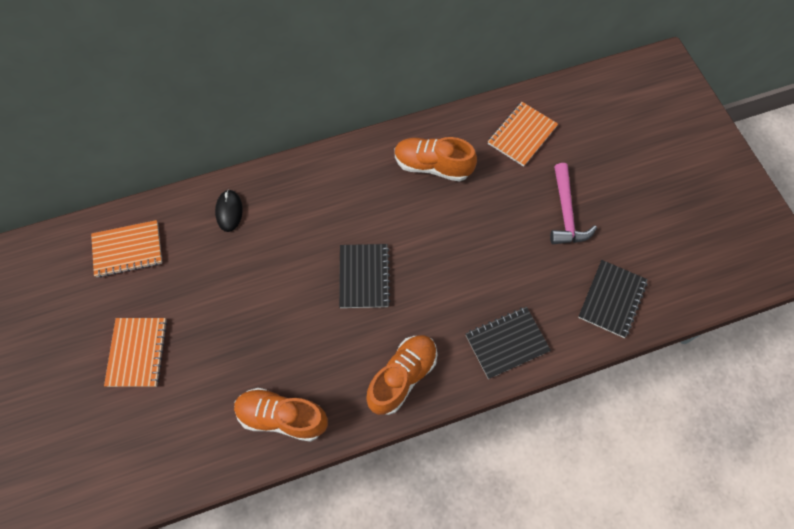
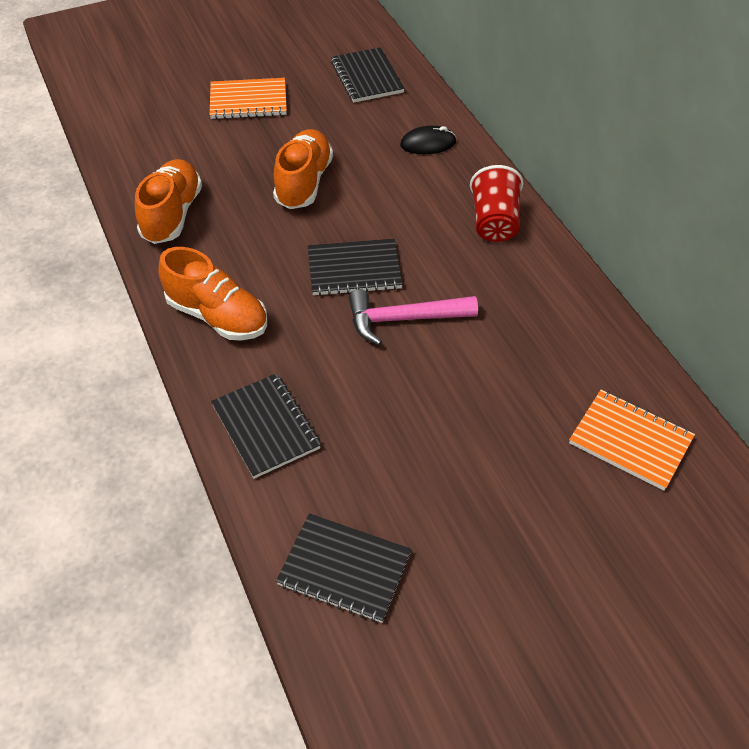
camera: 85 degrees right, 15 degrees down
(128, 249) = (367, 77): orange notebook -> black notebook
(327, 178) = (494, 222): none -> red cup
(432, 166) = (541, 330): orange shoe -> orange shoe (304, 182)
(566, 213) = (494, 504): pink hammer -> pink hammer (404, 319)

